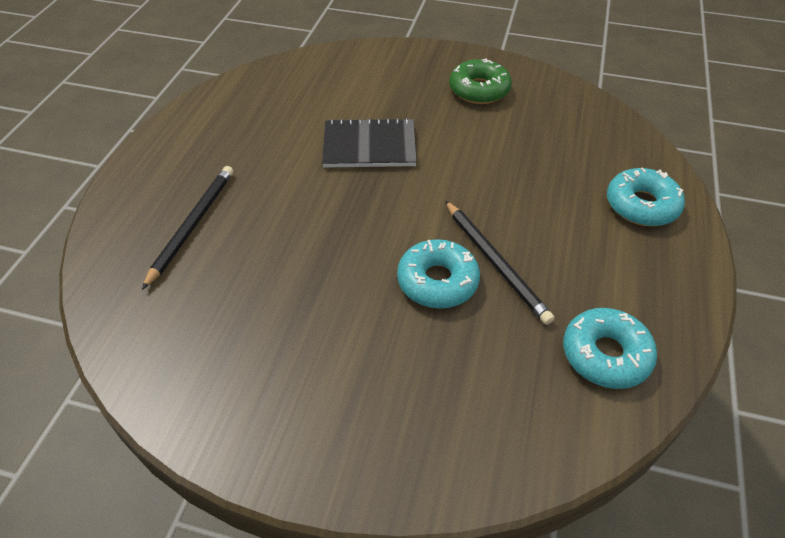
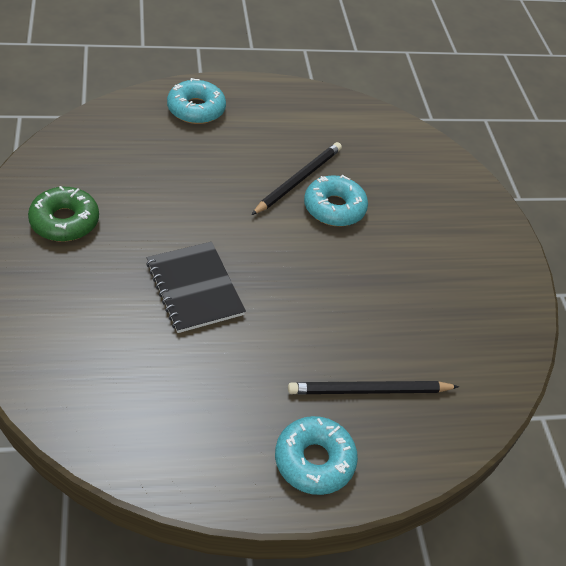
camera: 120 degrees left, 0 degrees up
(605, 355) = (345, 123): turquoise donut -> turquoise donut (314, 460)

